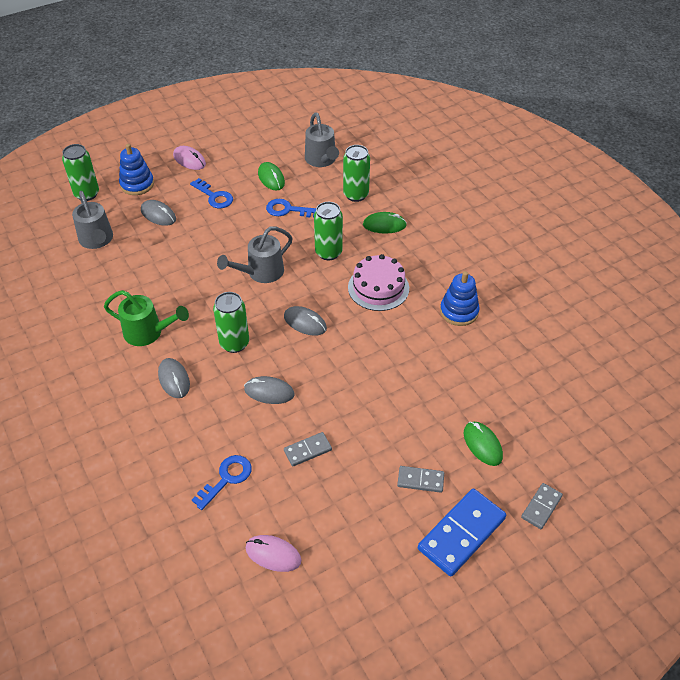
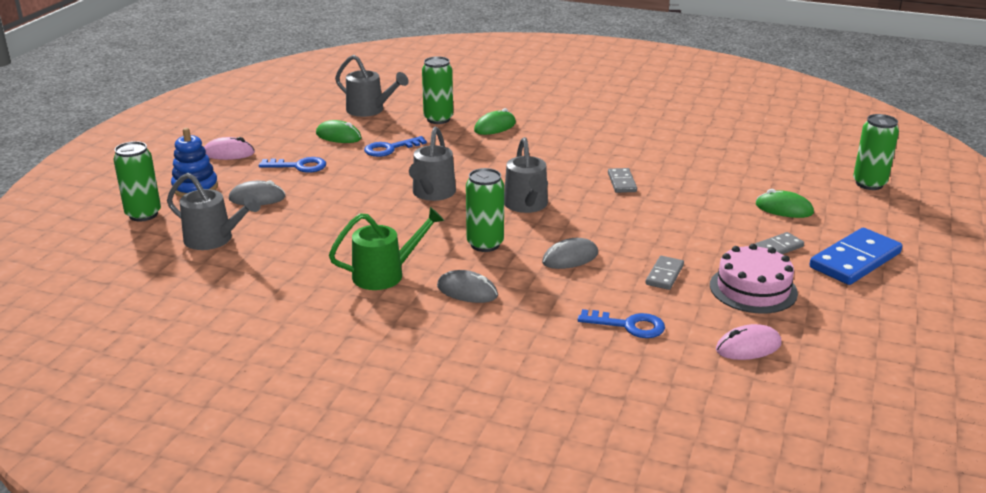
camera: 40 degrees left, 20 degrees down
(226, 479) = (628, 325): blue key -> blue key turned 105 degrees clockwise
(305, 323) = (527, 206): grey mouse -> grey watering can
(328, 252) = (474, 159): green can -> green can (869, 184)
(378, 287) = (553, 162): pink cake -> pink cake (753, 289)
(459, 311) = (640, 149): blue stacking toy -> none
(461, 533) = (855, 260): blue domino -> blue domino turned 45 degrees clockwise
(541, 507) = (877, 220): grey domino -> grey domino (622, 182)

